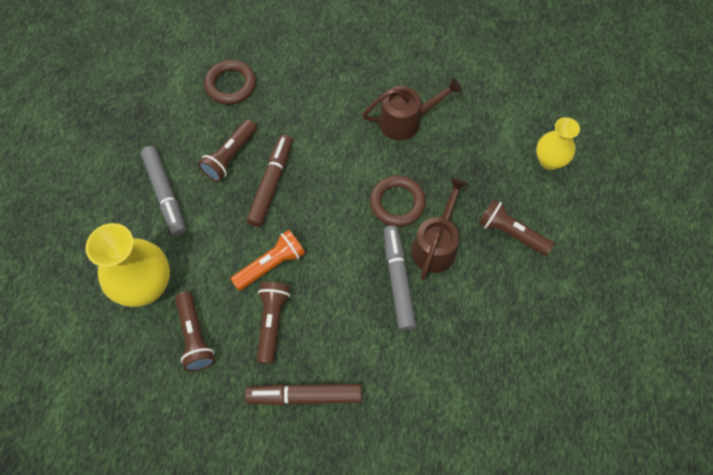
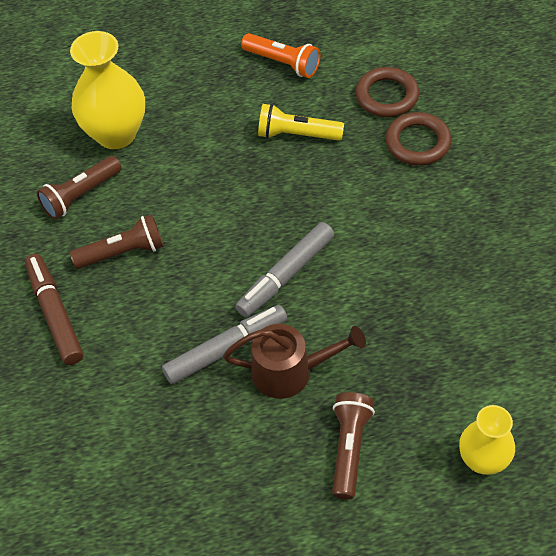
camera: 70 degrees right, 10 degrees down
(165, 194) = (223, 102): grey marker -> grey marker (285, 275)
(230, 156) = (297, 134): brown flashlight -> yellow flashlight
(271, 184) = (284, 184): brown marker -> none
(271, 265) = (187, 224): orange flashlight -> orange flashlight (283, 63)
(397, 203) = (325, 311): brown ring -> brown ring (417, 142)
(406, 121) = (444, 278): brown watering can -> none

